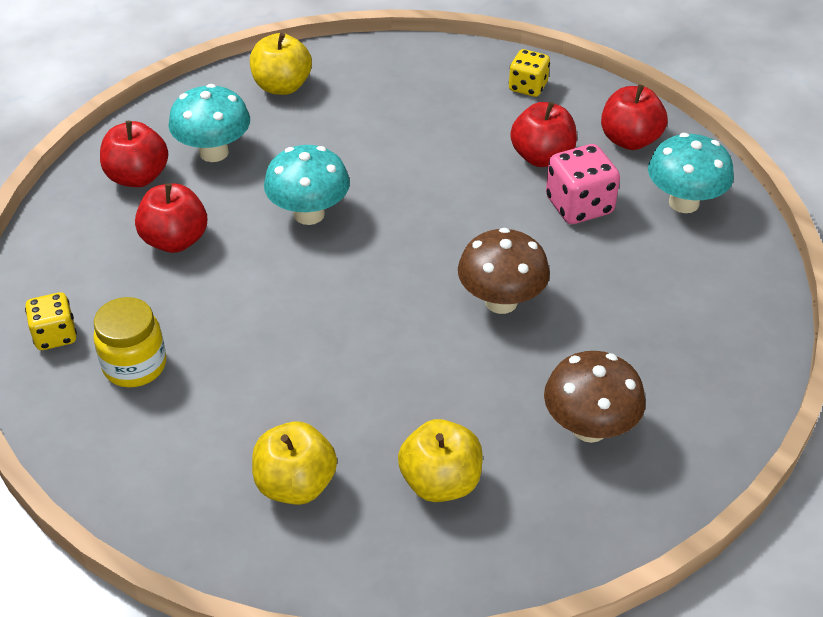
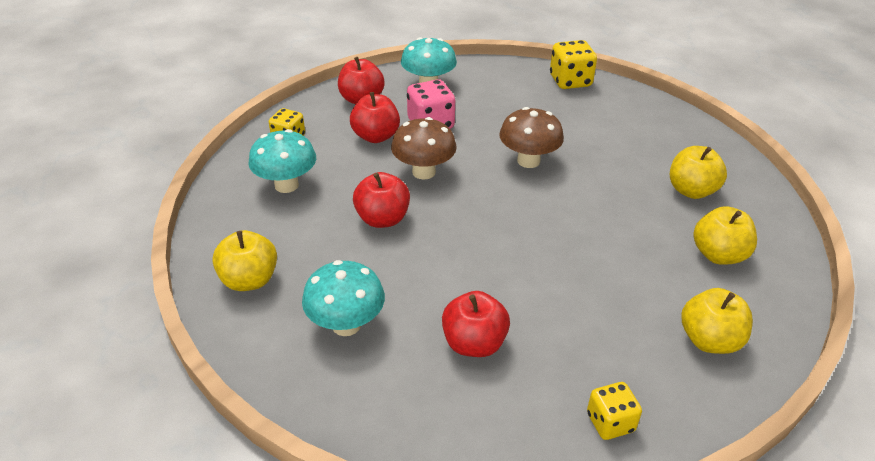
camera: 90 degrees left, 5 degrees down
(135, 365) = (633, 357): yellow jar -> none
(138, 177) = (379, 383): red apple -> red apple (382, 219)
(147, 441) = (709, 340): none -> yellow apple
(309, 214) = (438, 256): turquoise mushroom -> turquoise mushroom (286, 185)
(589, 428) = (629, 133): brown mushroom -> brown mushroom (423, 172)
(739, 369) = (570, 81): none -> yellow dice

